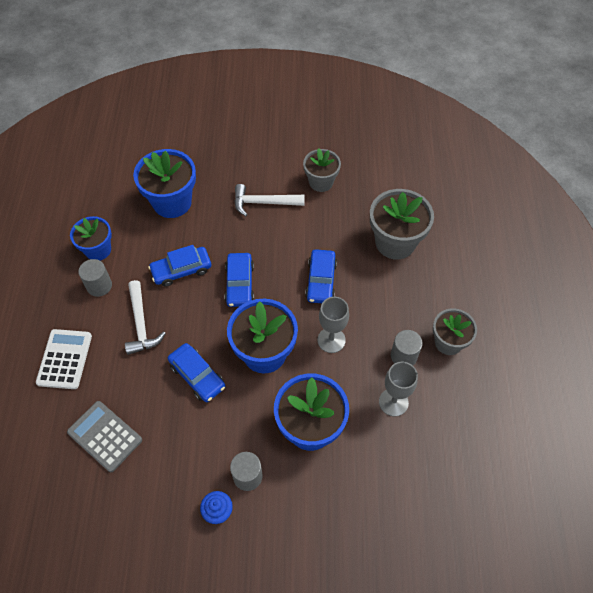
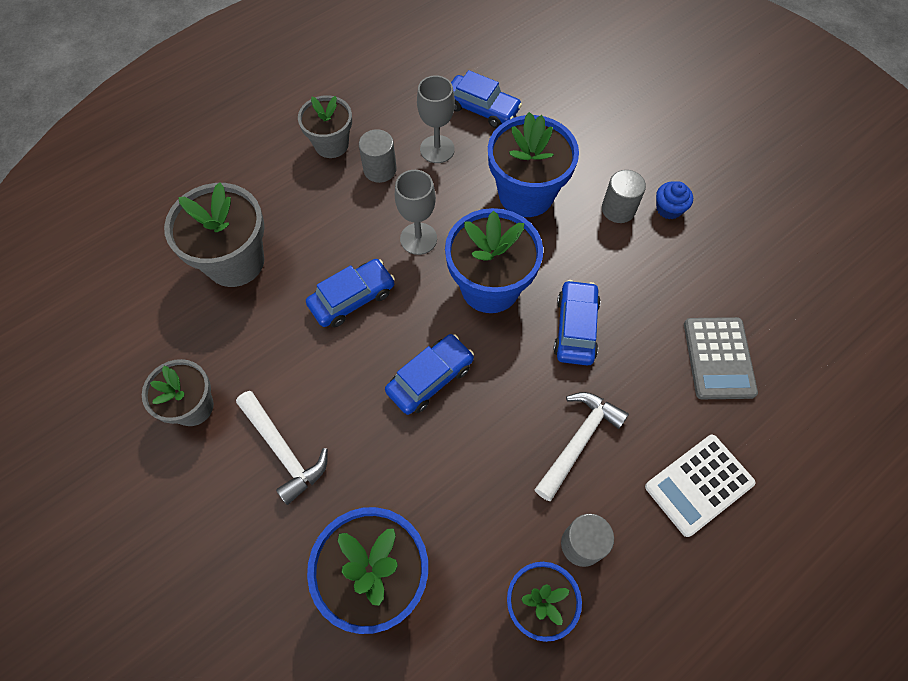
camera: 130 degrees left, 5 degrees up
(181, 270) = (470, 462): blue car -> blue car (481, 108)

